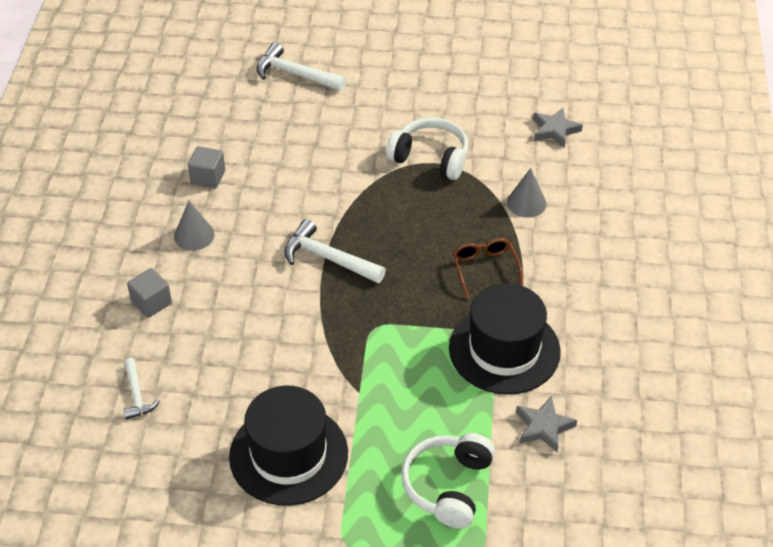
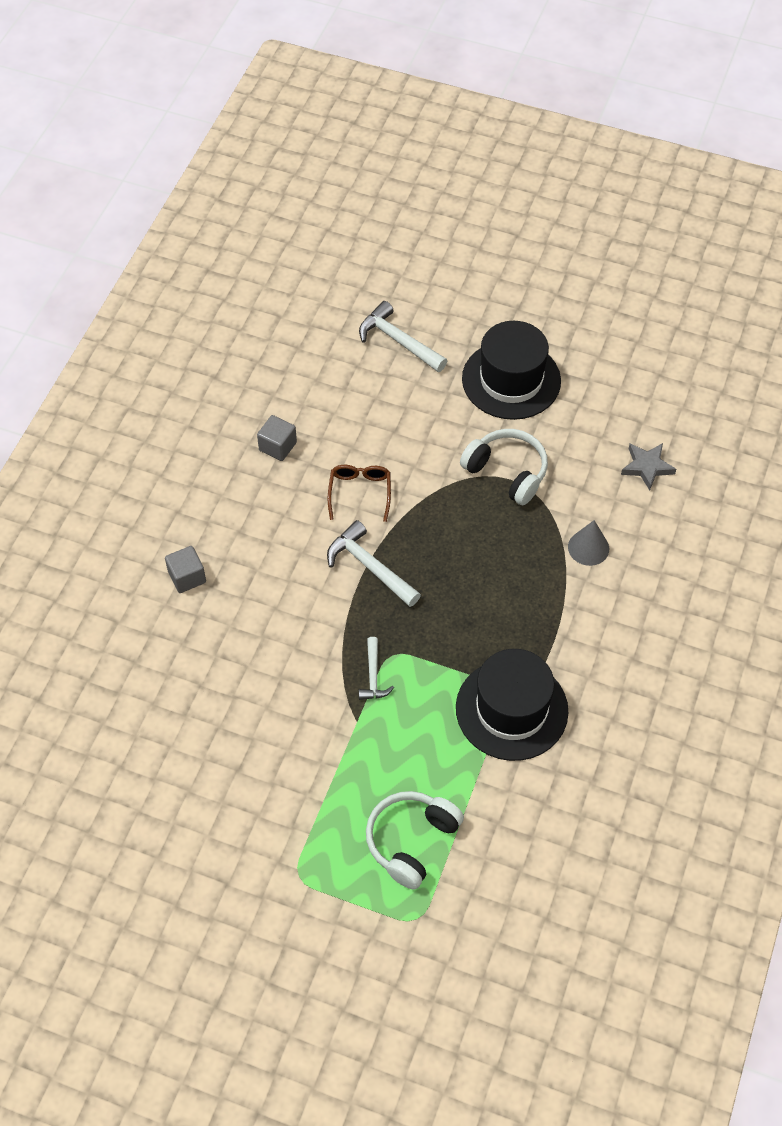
camera: 15 degrees right, 10 degrees up
(137, 395) = (149, 674): white hammer -> white hammer (373, 676)
(194, 235) = (247, 511): grey cone -> none
(288, 454) = (272, 771): black hat -> black hat (511, 380)
(485, 269) = (522, 615): brown glasses -> brown glasses (360, 492)
(543, 427) = (523, 802): grey star -> none

